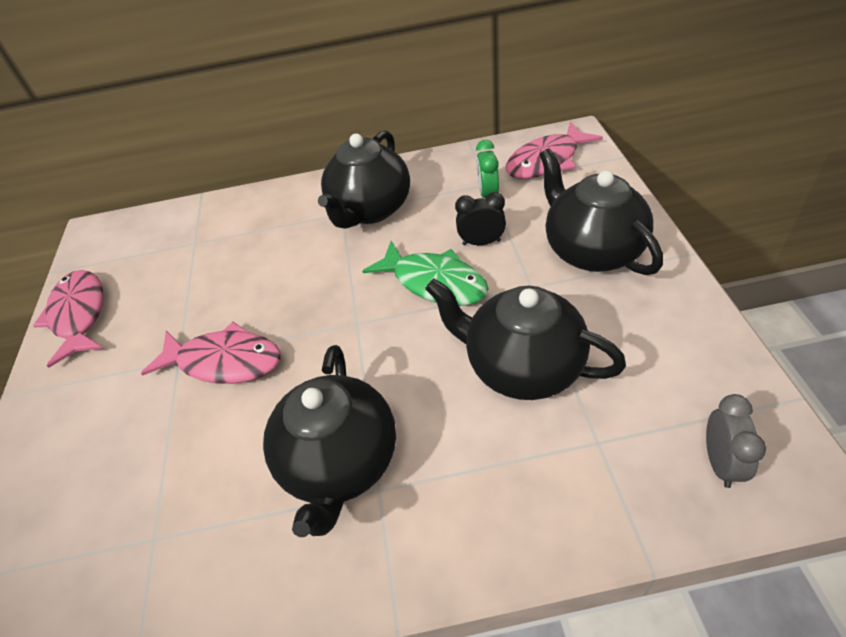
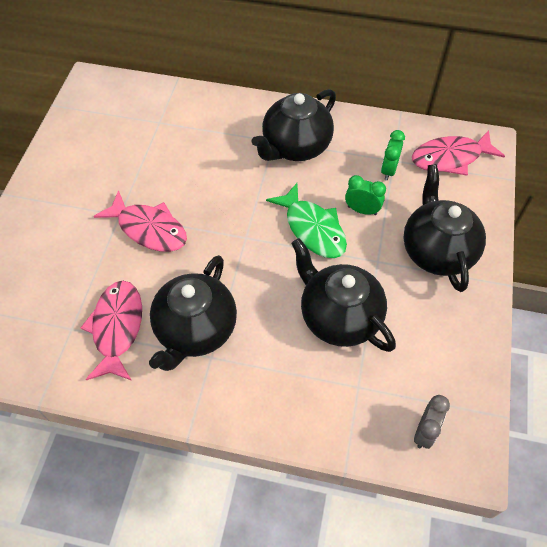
camera: 15 degrees right, 10 degrees up
(79, 315) = (64, 151): pink fish -> pink fish (117, 328)
(481, 242) = (362, 210): black clock -> green clock

